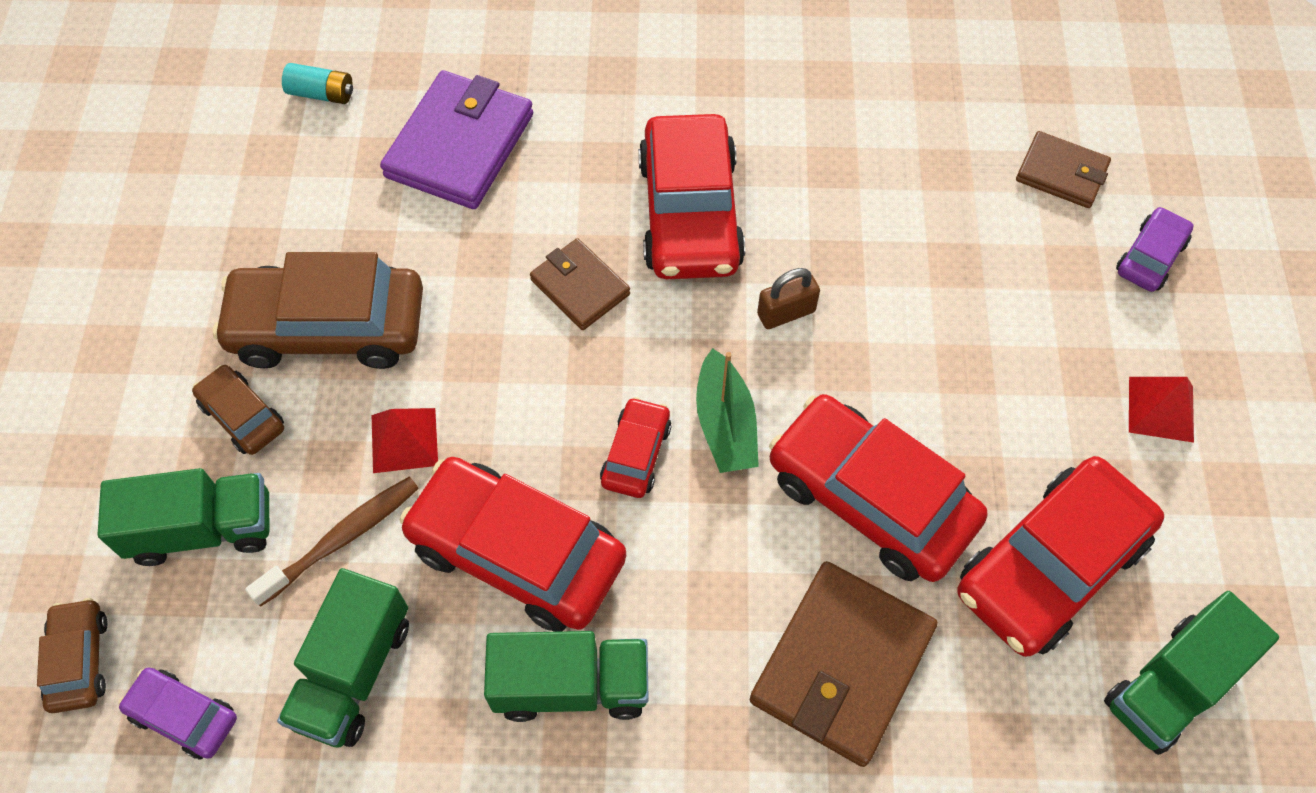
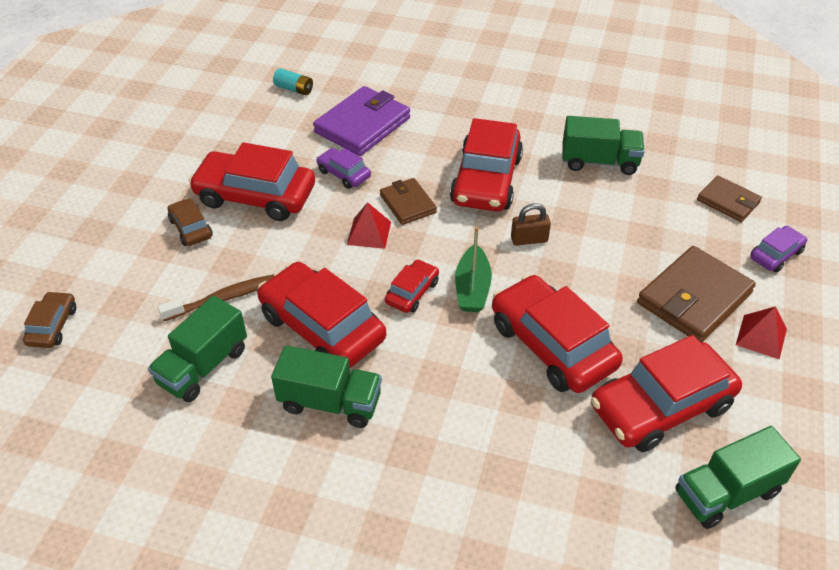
camera: 15 degrees right, 15 degrees down
(184, 716) = (98, 366): purple car -> purple car (344, 174)
(203, 529) = (147, 278): green truck -> green truck (599, 162)
(328, 327) = (255, 196): brown car -> red car
(404, 440) = (277, 258): red pyramid -> red pyramid (369, 233)
(842, 665) = (505, 430): brown wallet -> brown wallet (694, 298)

